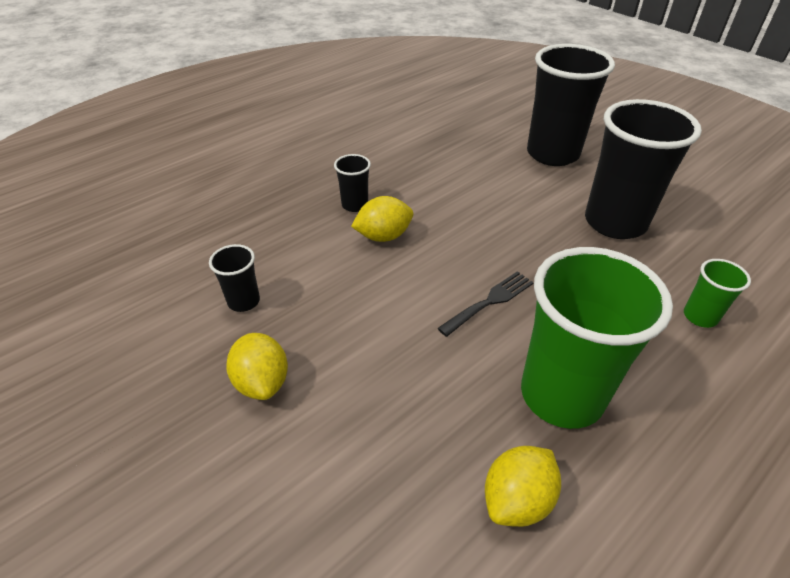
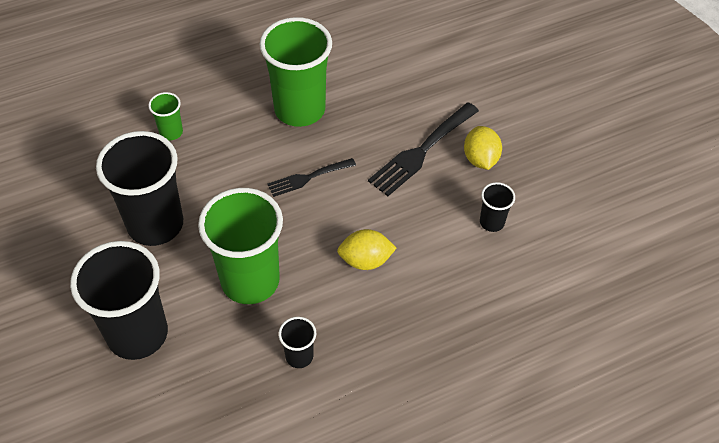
camera: 165 degrees left, 10 degrees up
(353, 372) = (421, 151): none -> black fork
(354, 205) = (380, 307): black cup -> black cup (299, 356)
(487, 200) = (250, 281): none -> green cup
(517, 499) = (354, 72): yellow lemon -> none

